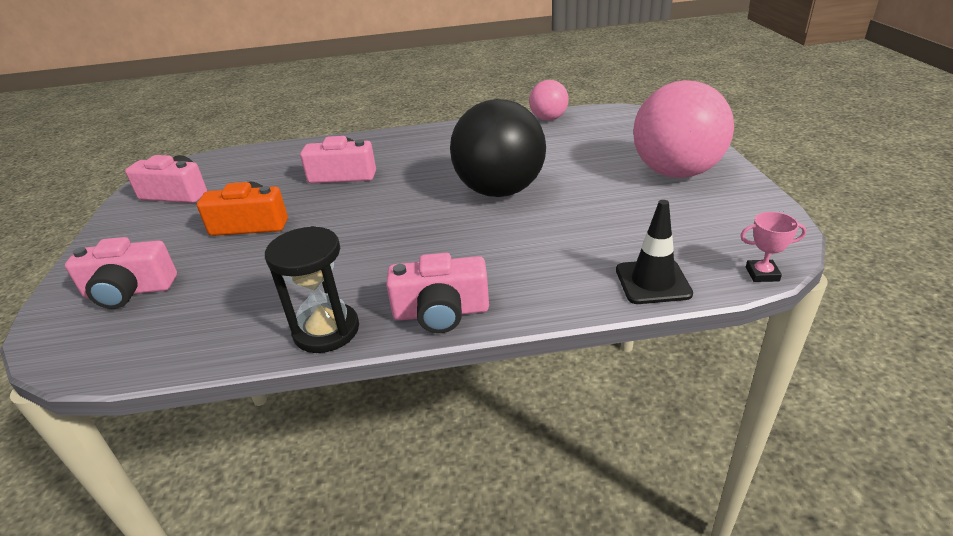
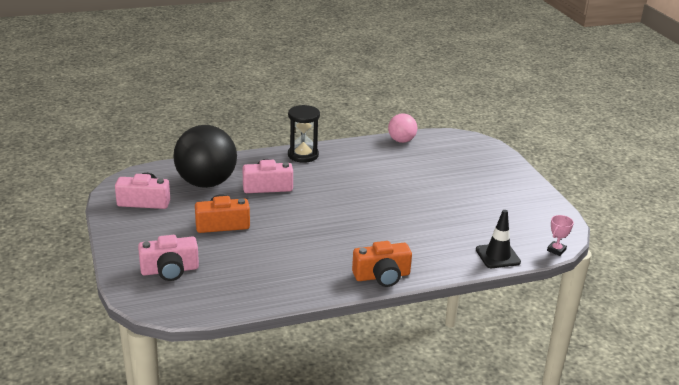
camera: 15 degrees left, 5 degrees down
(326, 330) = (318, 288): black hourglass -> black hourglass (303, 155)
(441, 312) = (382, 276): pink camera -> orange camera
(500, 191) = (387, 199): black ball -> black ball (206, 183)
(676, 172) = (499, 186): pink ball -> none
(762, 274) = (556, 250): pink trophy -> pink trophy turned 45 degrees counterclockwise

